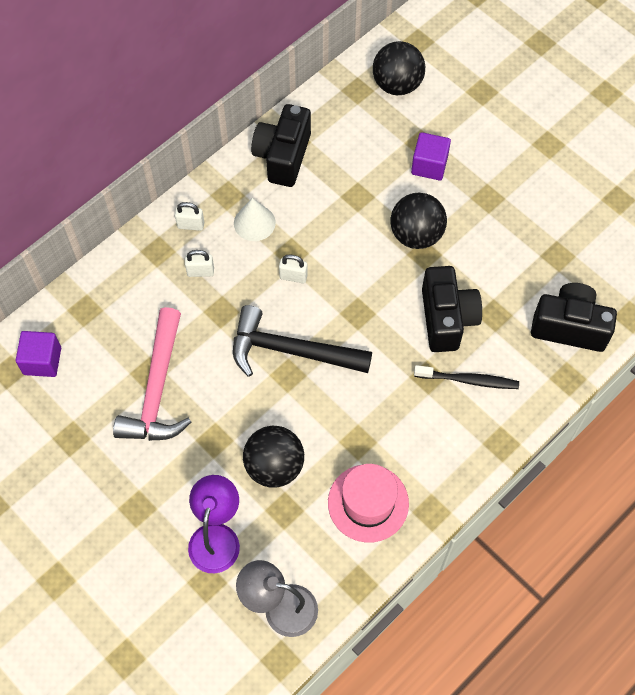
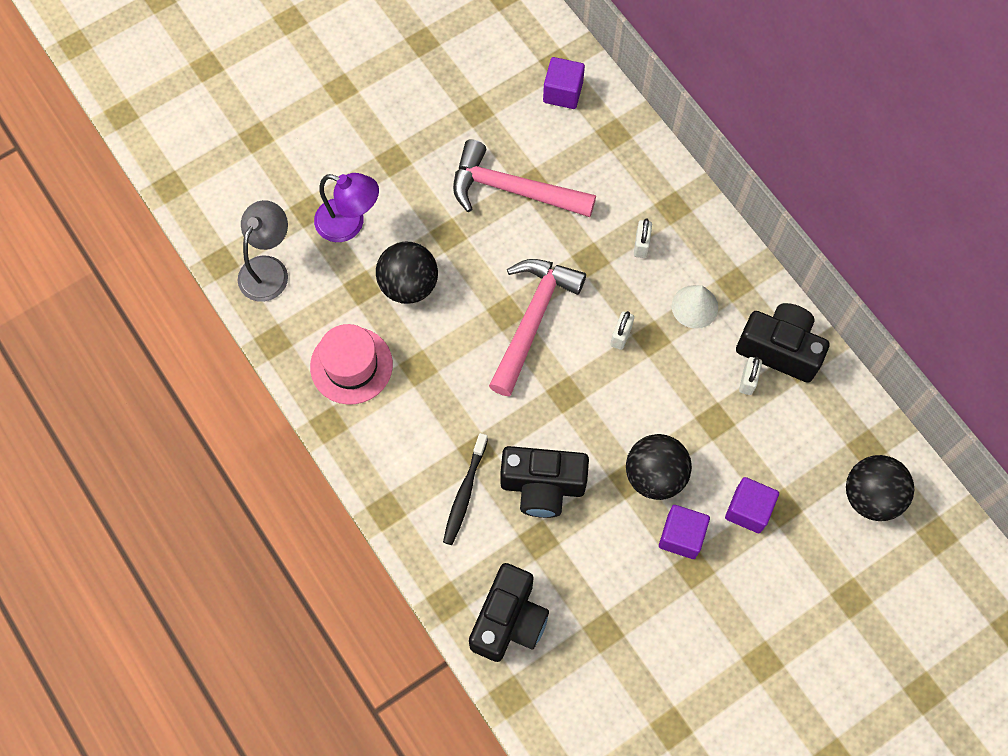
camera: 100 degrees right, 5 degrees up
(191, 225) = (700, 242): white padlock -> white padlock (747, 381)
(291, 351) = (532, 319): black hammer -> pink hammer
(463, 209) = (681, 536): none -> purple cube

